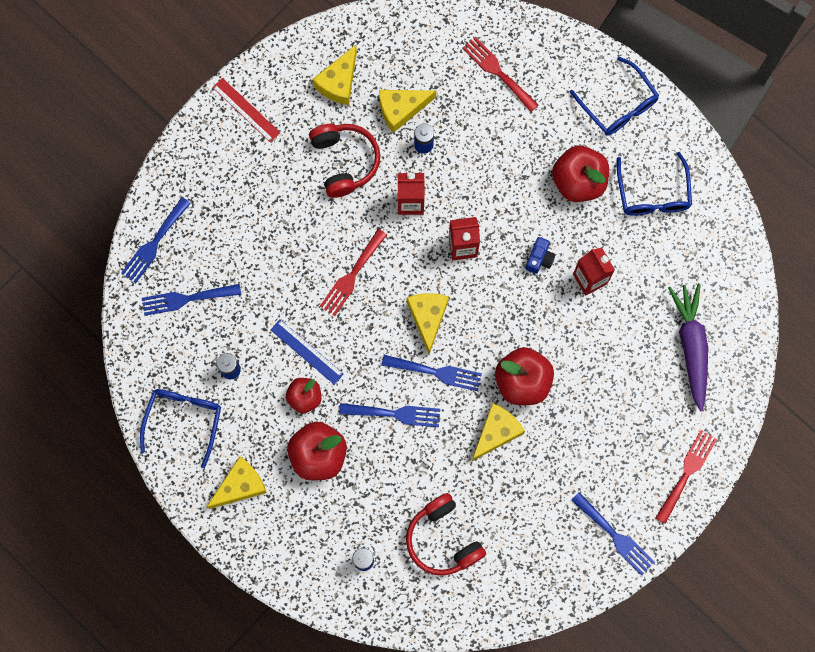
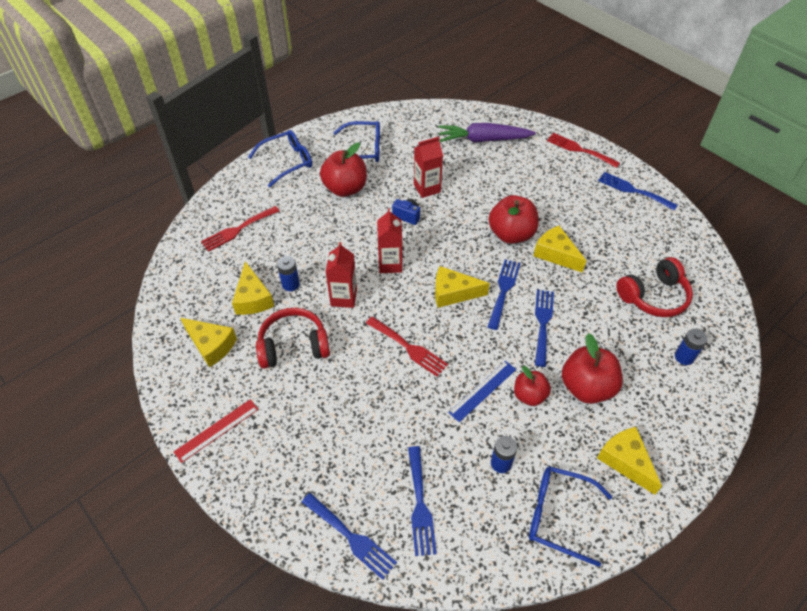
camera: 85 degrees left, 25 degrees down
(615, 536) = (633, 190): blue fork -> blue fork turned 105 degrees counterclockwise

